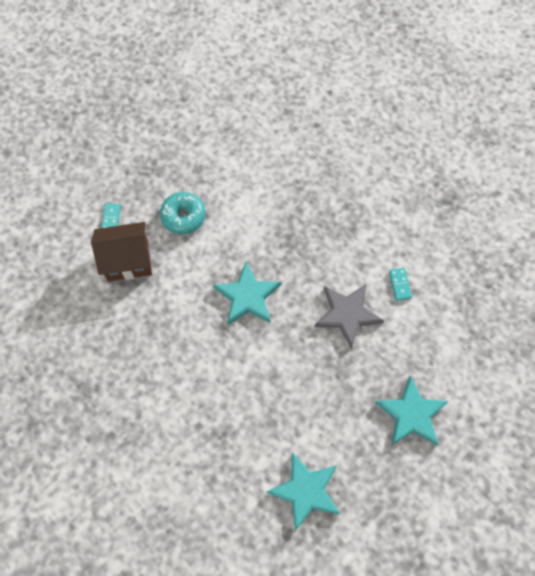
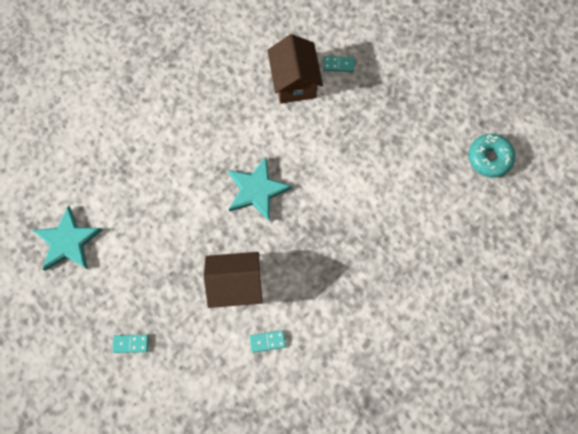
camera: 90 degrees right, 5 degrees up
(183, 216) = (342, 128): turquoise donut -> turquoise donut (489, 158)
(347, 314) = (236, 285): grey star -> brown house
(411, 414) = (131, 343): turquoise star -> turquoise domino

